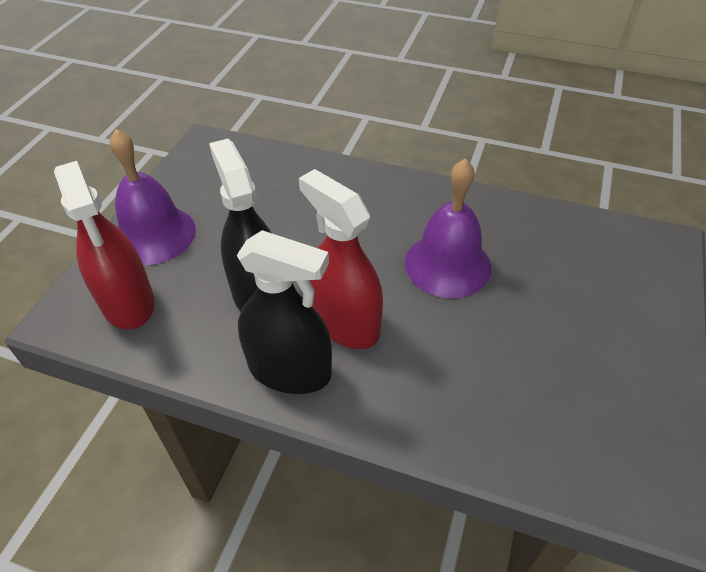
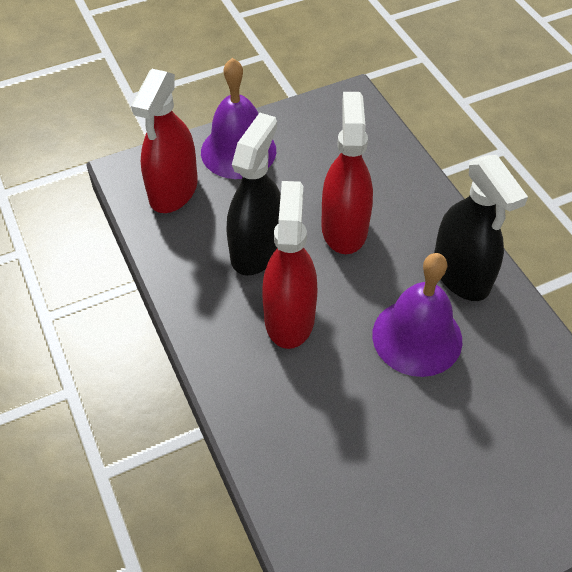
camera: 45 degrees right, 5 degrees up
(289, 370) = (217, 318): black spray bottle -> black spray bottle (461, 274)
(308, 231) = (344, 228): none -> red spray bottle

